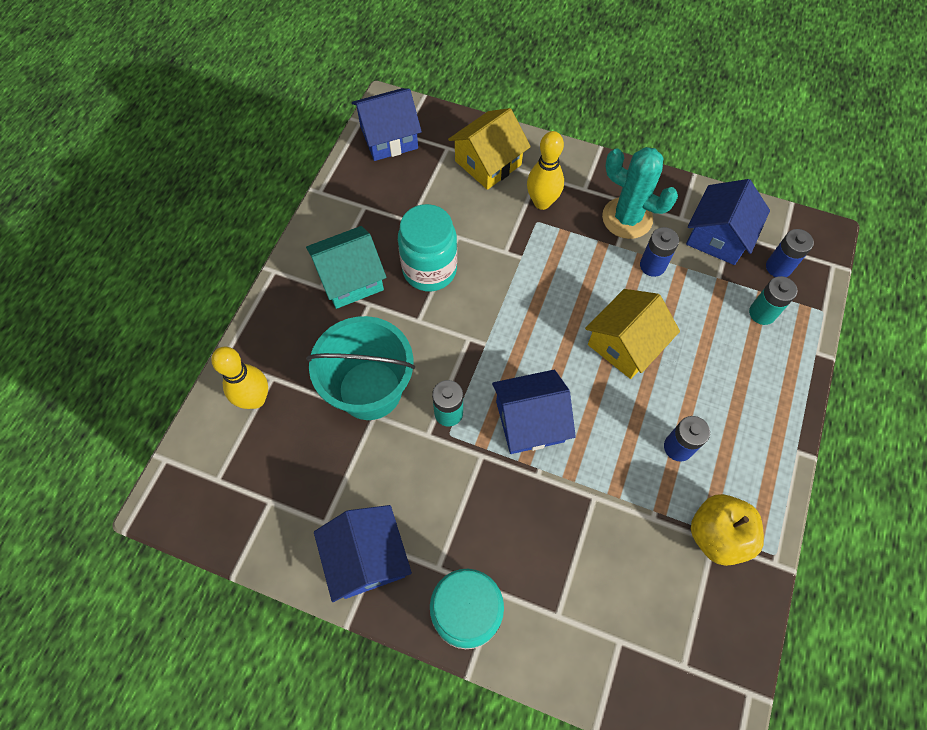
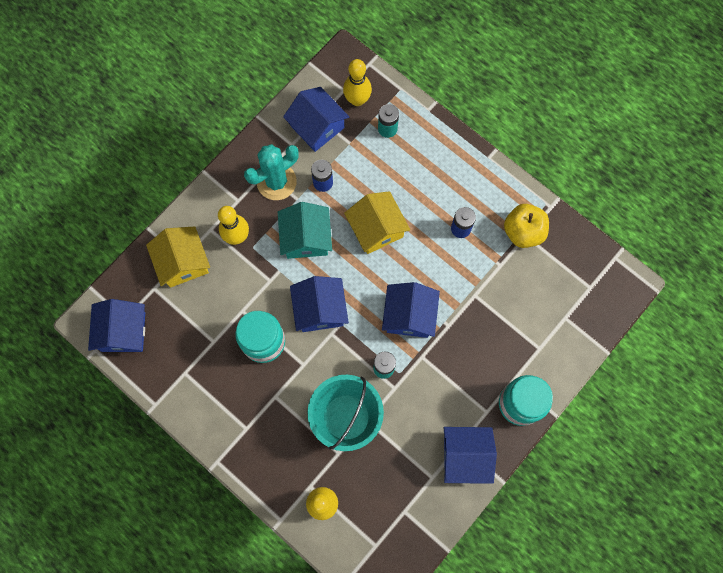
camera: 70 degrees left, 10 degrees up
(350, 279) = (248, 404): turquoise house -> turquoise house (306, 238)
(493, 315) = (320, 309): none -> blue house
(778, 267) = (357, 100): blue battery -> yellow bowling pin

